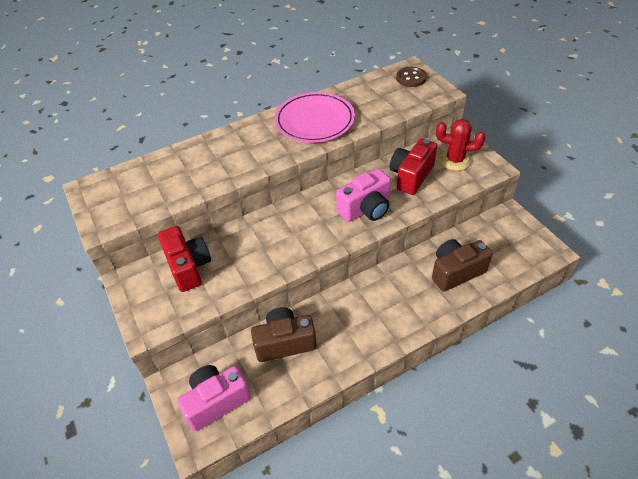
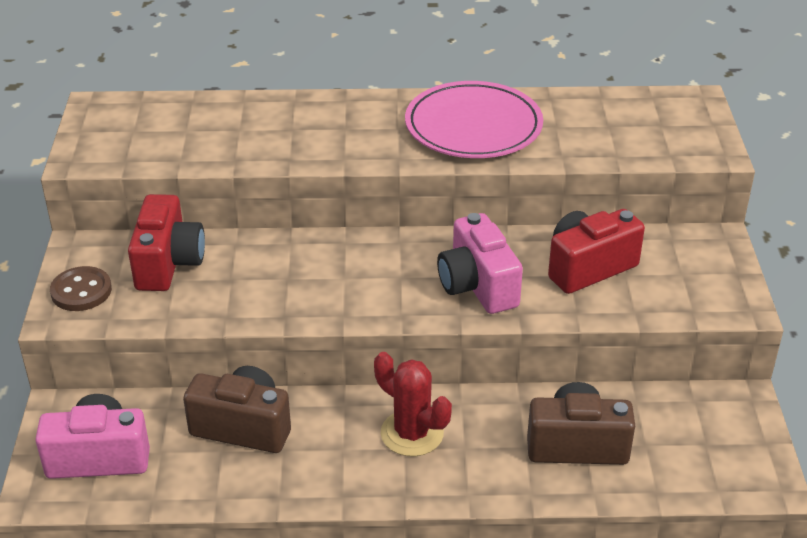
camera: 25 degrees right, 10 degrees down
(366, 209) = (477, 286): pink camera -> pink camera turned 75 degrees clockwise
(411, 78) = (681, 116): brown button -> brown button (81, 291)
(455, 160) = (682, 271): red cactus -> red cactus (412, 433)

